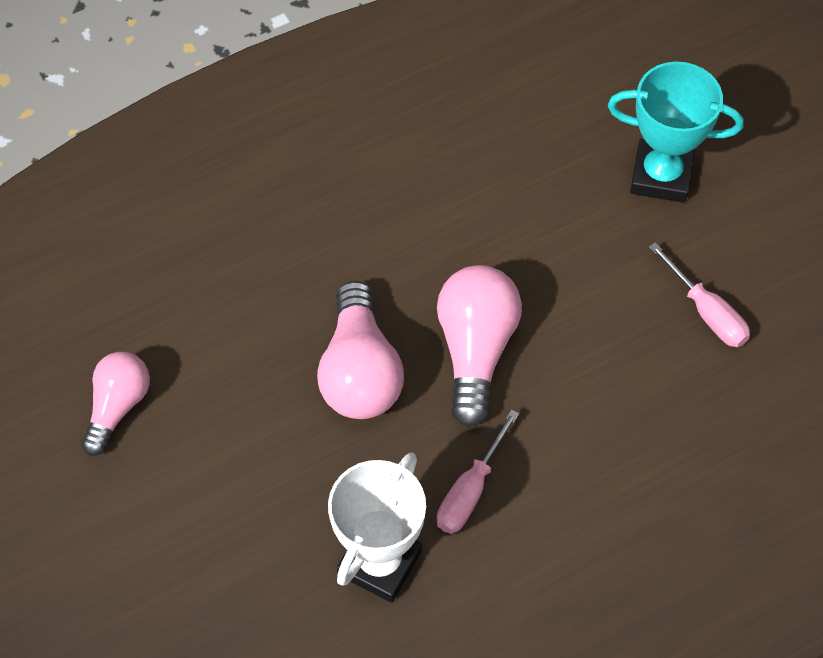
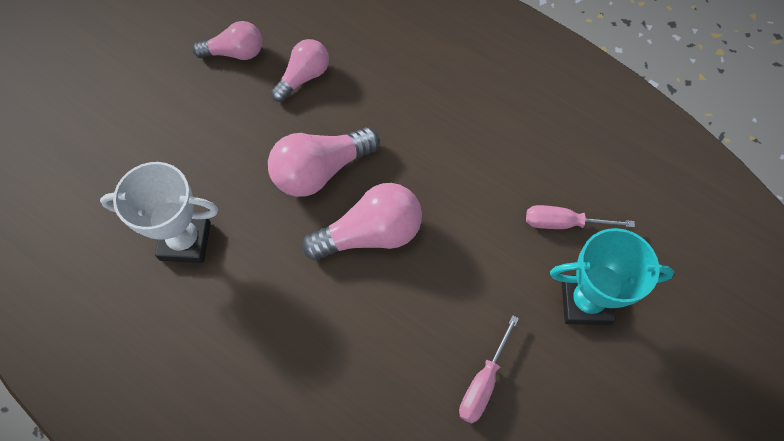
camera: 65 degrees right, 5 degrees up
(208, 338) = (303, 77): none -> pink light bulb
(470, 490) = (260, 275): pink screwdriver -> pink screwdriver (563, 223)
(661, 176) = (586, 302): turquoise trophy -> turquoise trophy turned 75 degrees counterclockwise

